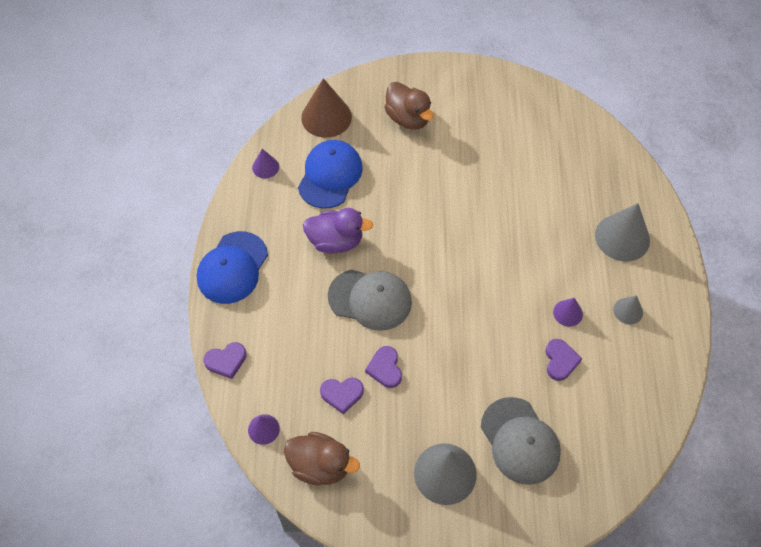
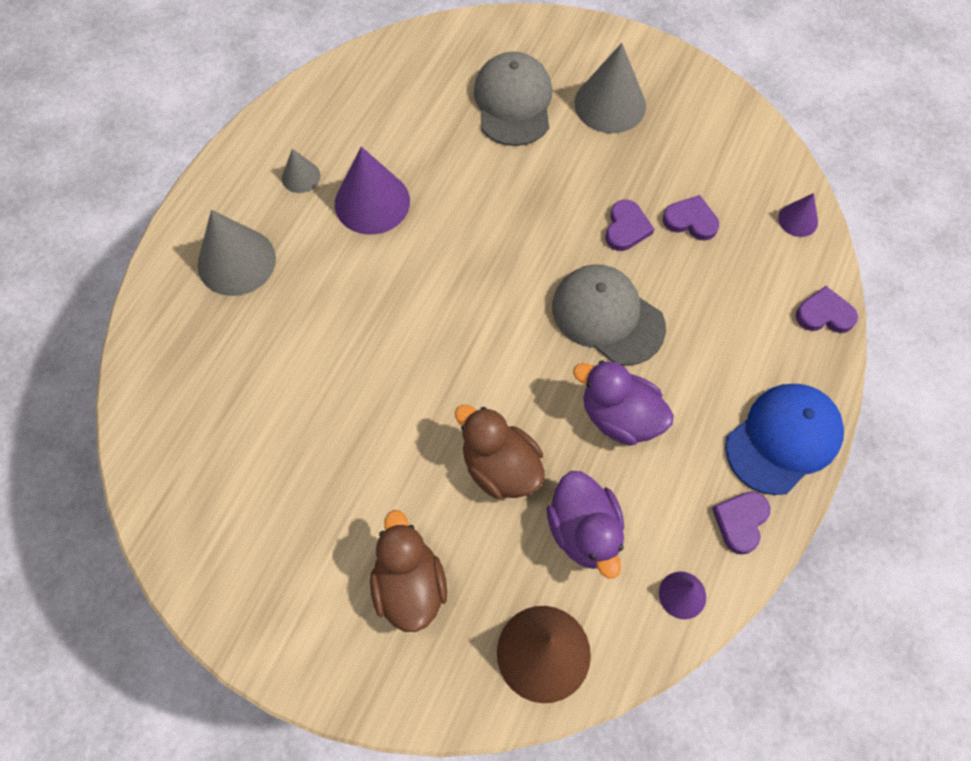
camera: 155 degrees left, 5 degrees up
(320, 465) = (743, 160): brown duck -> brown duck (500, 467)
(330, 175) = (584, 531): blue cap -> purple duck
(560, 361) = (417, 157): purple heart -> purple heart (741, 521)
(568, 313) = (372, 202): purple cone -> purple cone, size x1.93

